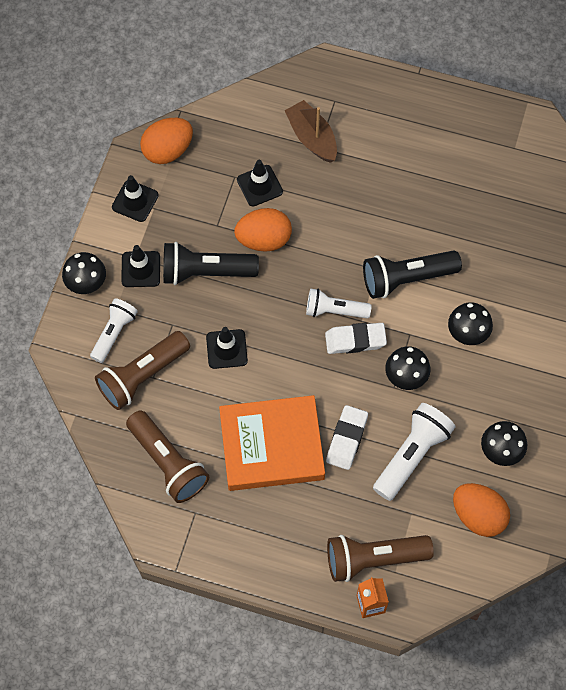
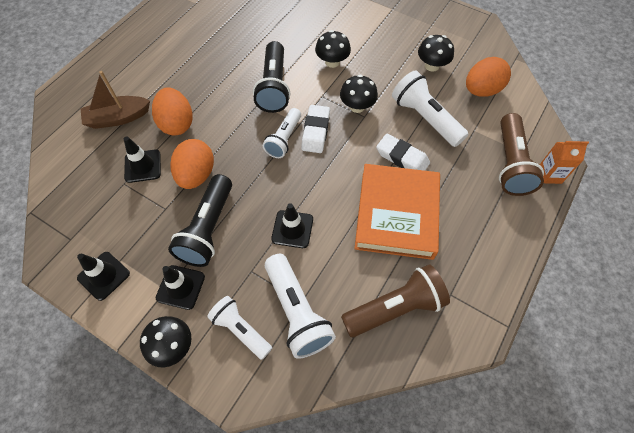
camera: 75 degrees left, 5 degrees down
(142, 376) = (297, 311): brown flashlight -> white flashlight
(168, 150) = (65, 233): orange egg -> orange egg (177, 123)

